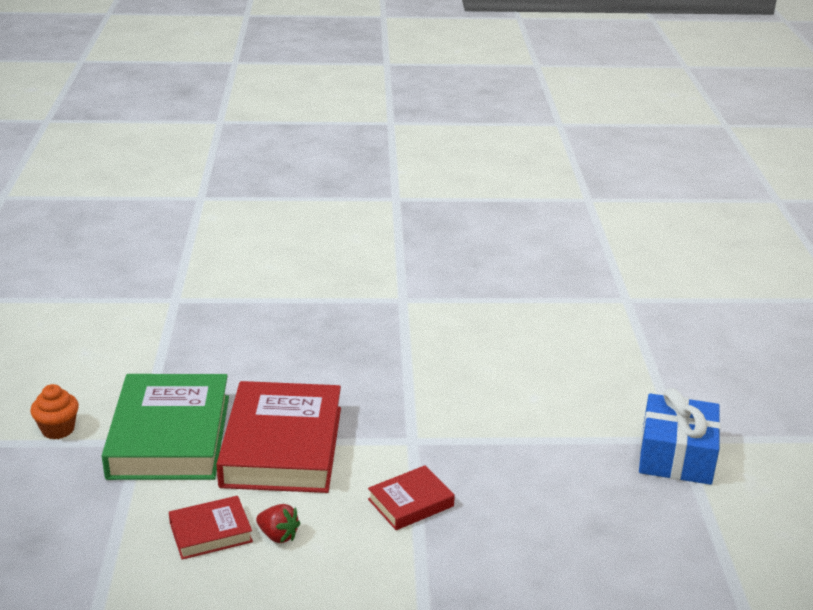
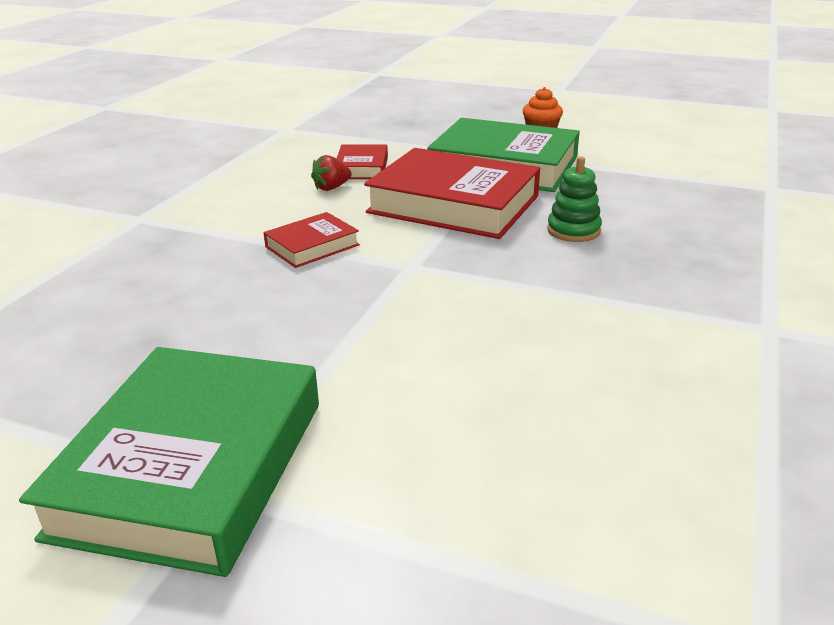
camera: 115 degrees right, 0 degrees up
(305, 377) = (573, 230): none -> green stacking toy
(411, 503) = (312, 246): red book -> red book turned 60 degrees clockwise
(676, 455) = (192, 467): blue gift -> green book

